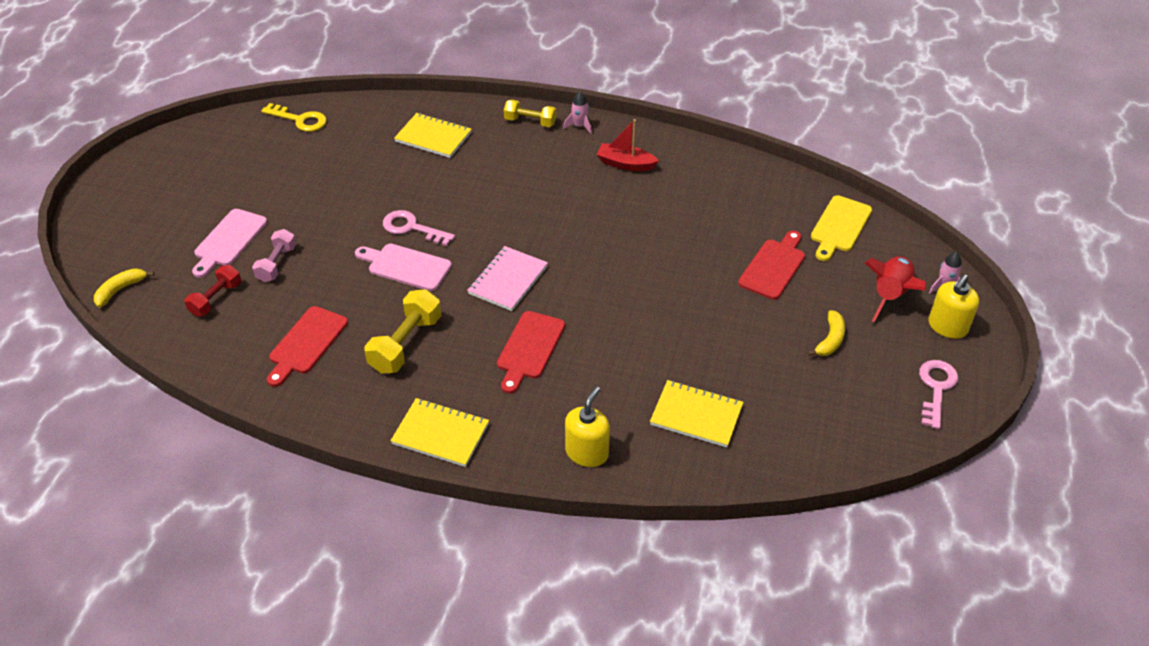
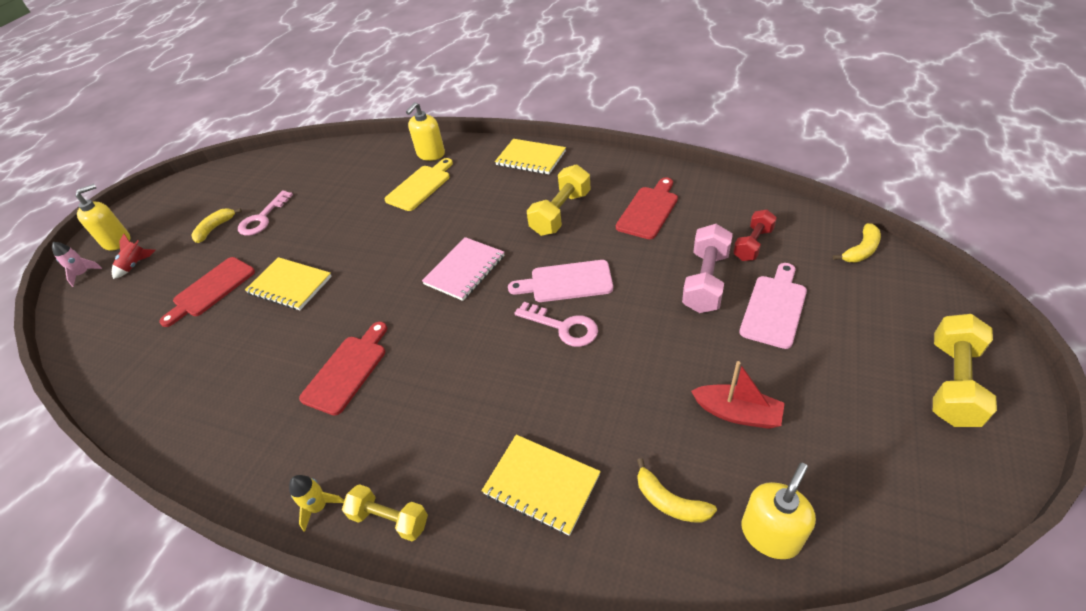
camera: 170 degrees left, 0 degrees up
(135, 189) = (952, 383): none -> yellow dumbbell
(276, 264) = (705, 281): pink dumbbell -> pink dumbbell, size x1.51
(300, 120) = (770, 534): yellow key -> yellow soap dispenser
(353, 131) = (670, 501): none -> yellow banana
(406, 266) = (566, 282): pink cutting board -> pink cutting board turned 150 degrees clockwise
(529, 348) = (456, 213): red cutting board -> red cutting board (347, 370)
(579, 126) = (319, 507): pink rocket -> yellow rocket
(625, 164) = (287, 426): red boat -> red boat (737, 413)
(696, 415) = (347, 177): yellow notebook -> yellow notebook (290, 285)
(839, 226) = (114, 335): yellow cutting board -> yellow cutting board (420, 186)
(890, 296) = (135, 265): red rocket -> red rocket, size x0.55
(936, 388) = (170, 199): pink key -> pink key (262, 218)

